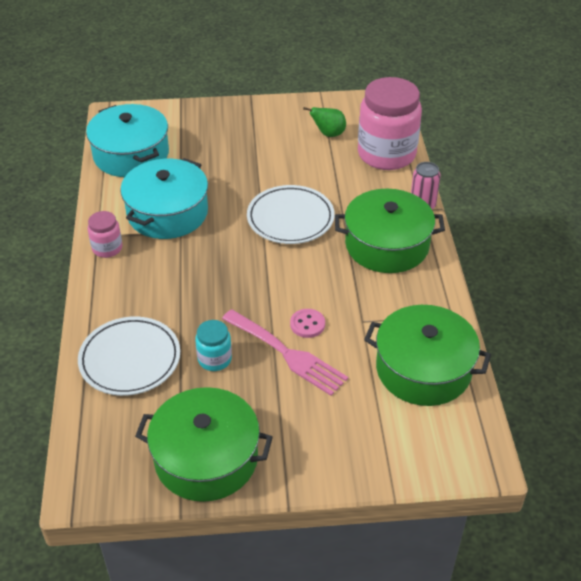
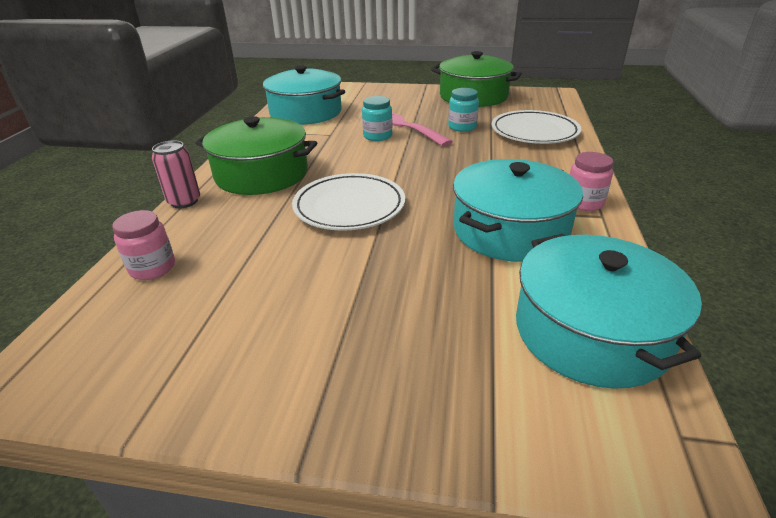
camera: 165 degrees left, 10 degrees down
(307, 324) = (377, 136): pink button -> turquoise jar
(328, 134) = (207, 318): green pear -> none
(386, 154) = (152, 268): pink jar -> pink jar, size x0.47
(423, 369) = (306, 112): green pot -> turquoise pot

